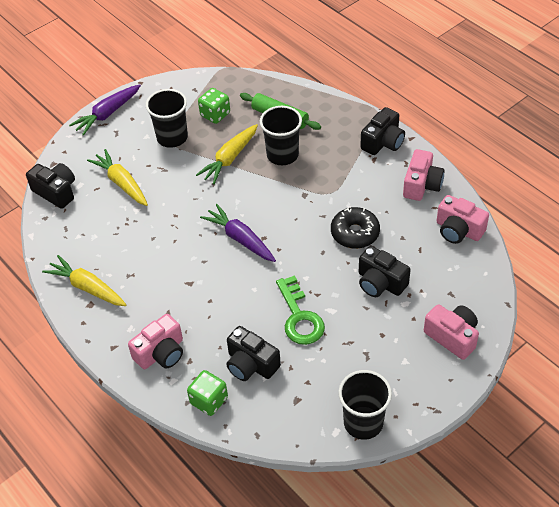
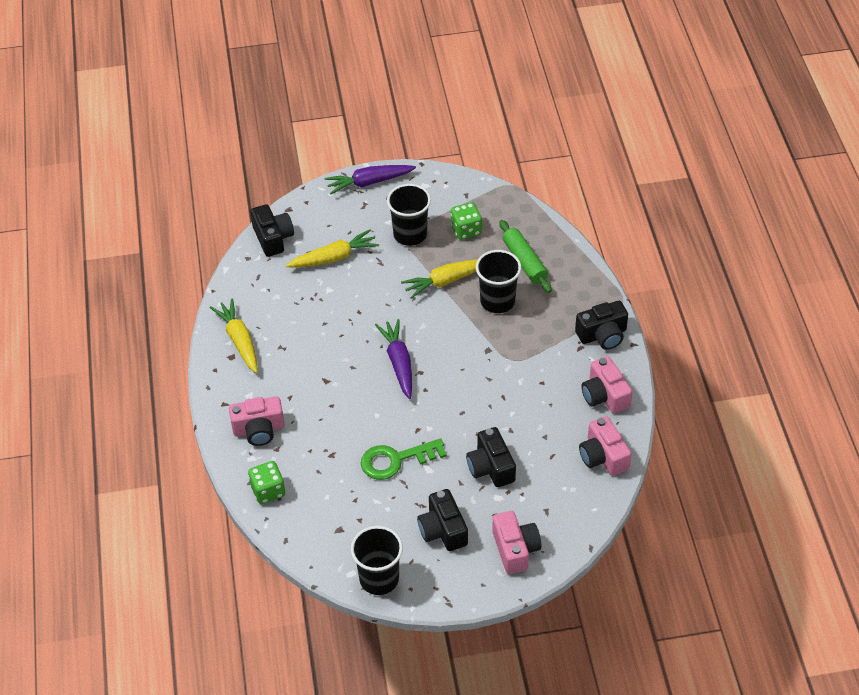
camera: 30 degrees right, 0 degrees up
(121, 183) = (334, 257): yellow carrot -> yellow carrot turned 75 degrees clockwise
(251, 364) = (324, 479): black camera -> black camera (443, 530)
(299, 317) = (396, 460): green key -> green key turned 60 degrees clockwise
(355, 233) = (504, 410): black donut -> none
(421, 185) = (604, 395): pink camera -> pink camera turned 105 degrees clockwise

